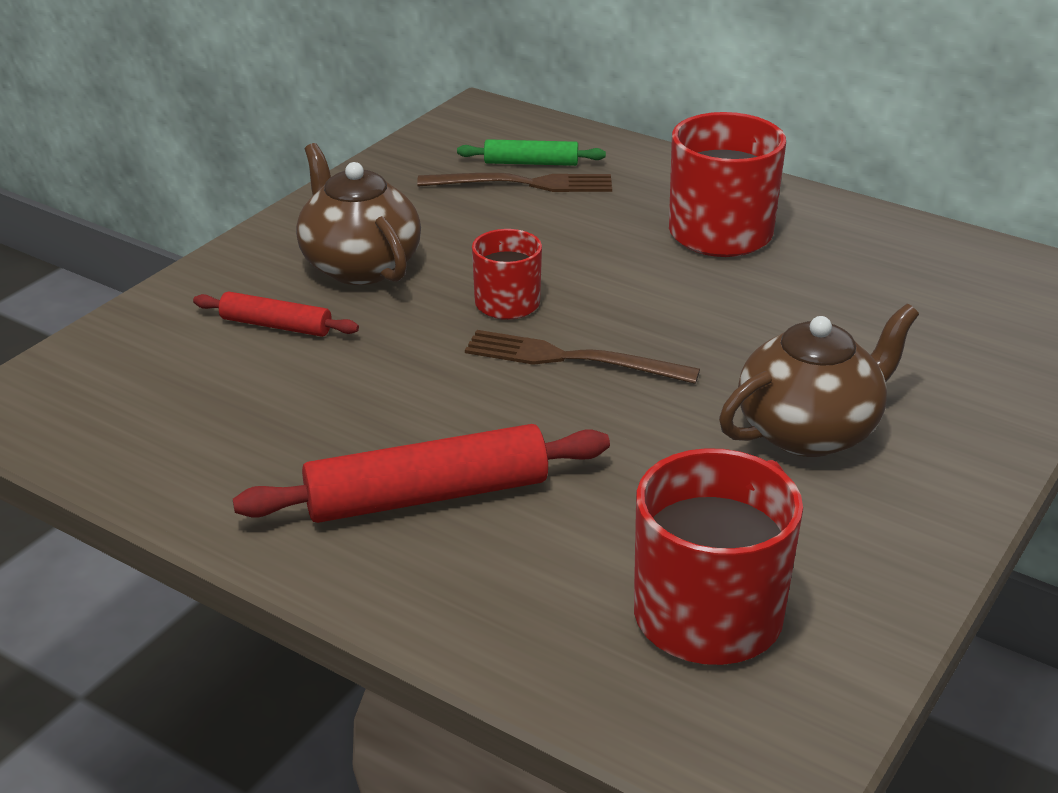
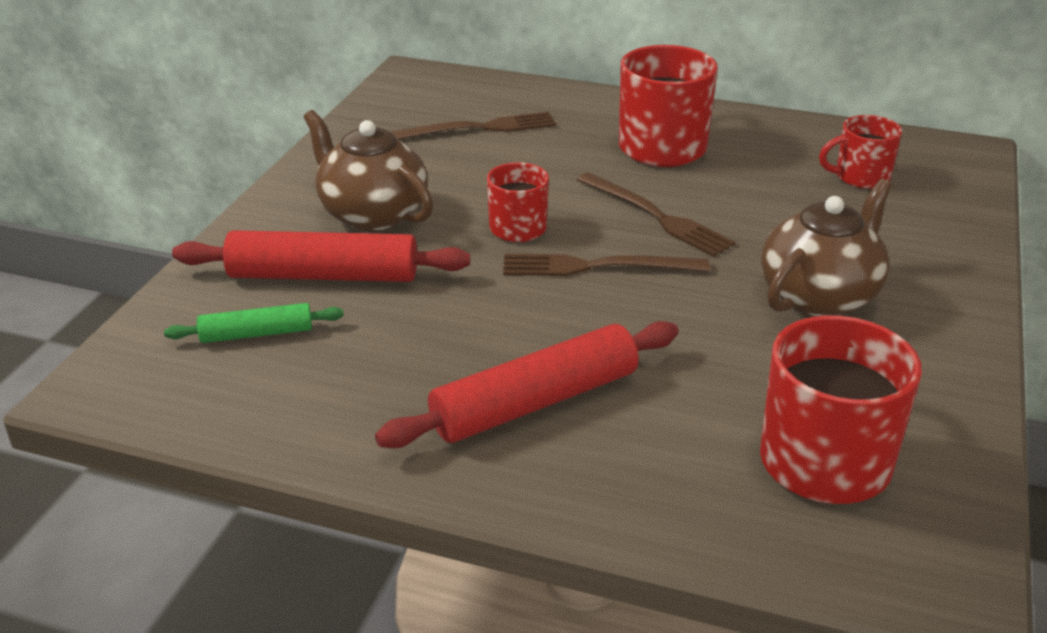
camera: 15 degrees left, 0 degrees up
(276, 325) = (323, 276): red rolling pin -> red rolling pin, size x1.81
(531, 163) = (476, 111): green rolling pin -> green rolling pin (256, 334)
(670, 312) = (656, 216): none -> brown fork
(940, 299) = (860, 177): none -> red mug

